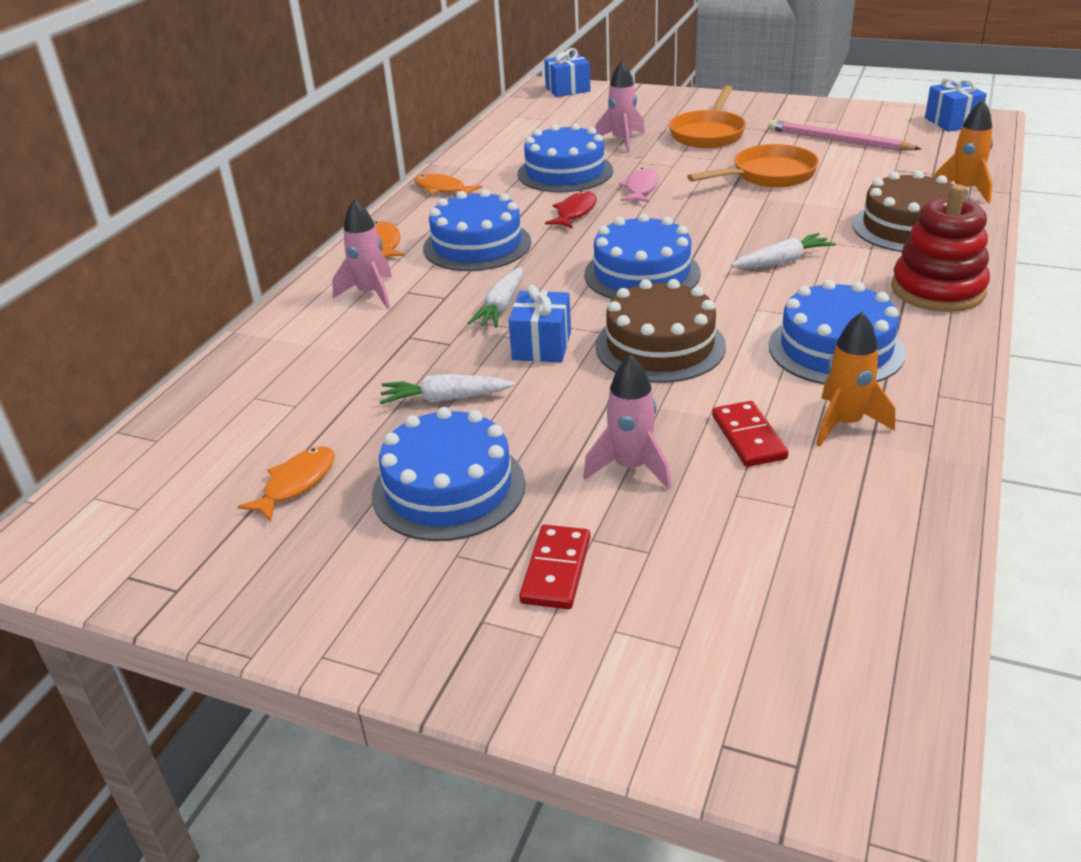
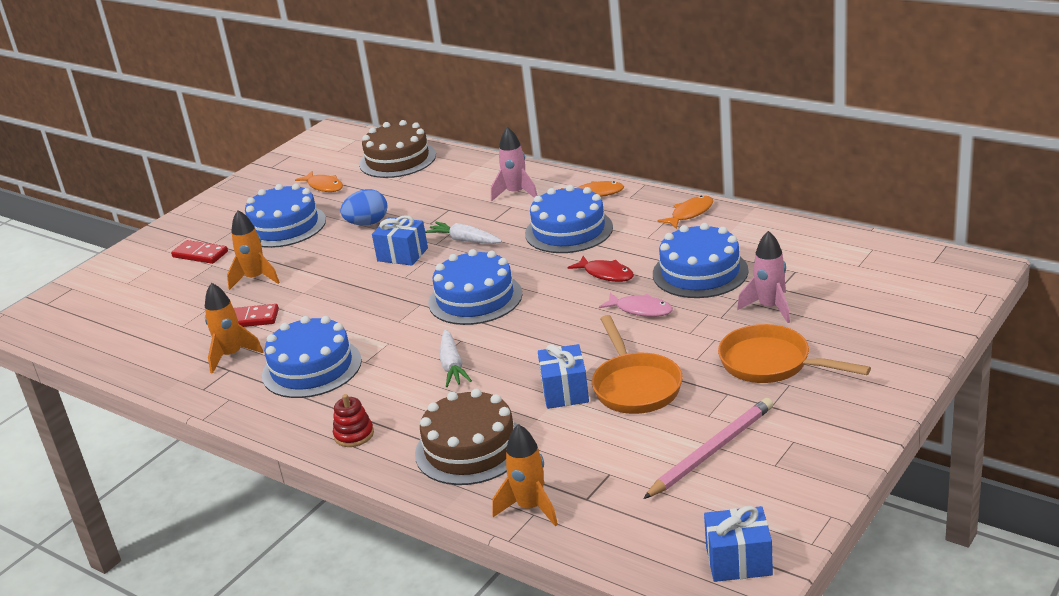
camera: 105 degrees right, 5 degrees down
(446, 399) = (367, 223): white carrot -> blue egg
(568, 89) = (959, 282): blue gift -> blue gift (565, 391)
(630, 467) = (255, 279): pink rocket -> orange rocket
(660, 346) = (369, 298): brown cake -> brown cake (397, 160)
(937, 290) = (354, 435): red stacking toy -> red stacking toy, size x0.51

